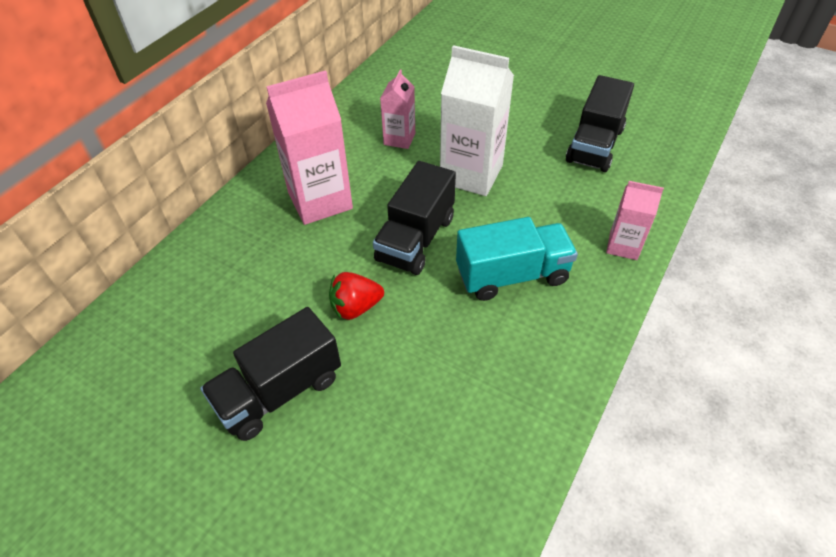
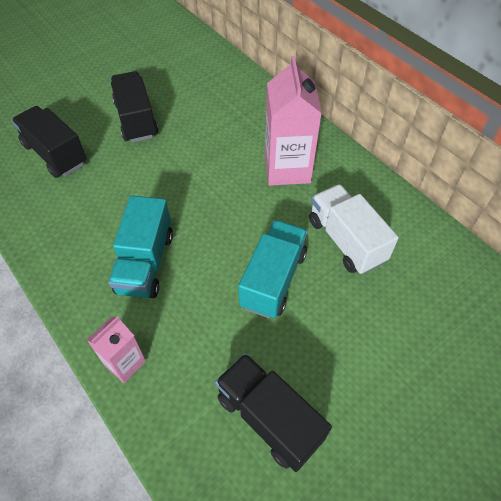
camera: 110 degrees right, 5 degrees up
(355, 307) = (173, 165): red strawberry -> none
(399, 139) = (346, 240): pink carton -> white truck
(415, 239) = (216, 214): black truck -> black truck (55, 154)
(471, 174) = (273, 279): white carton -> turquoise truck

